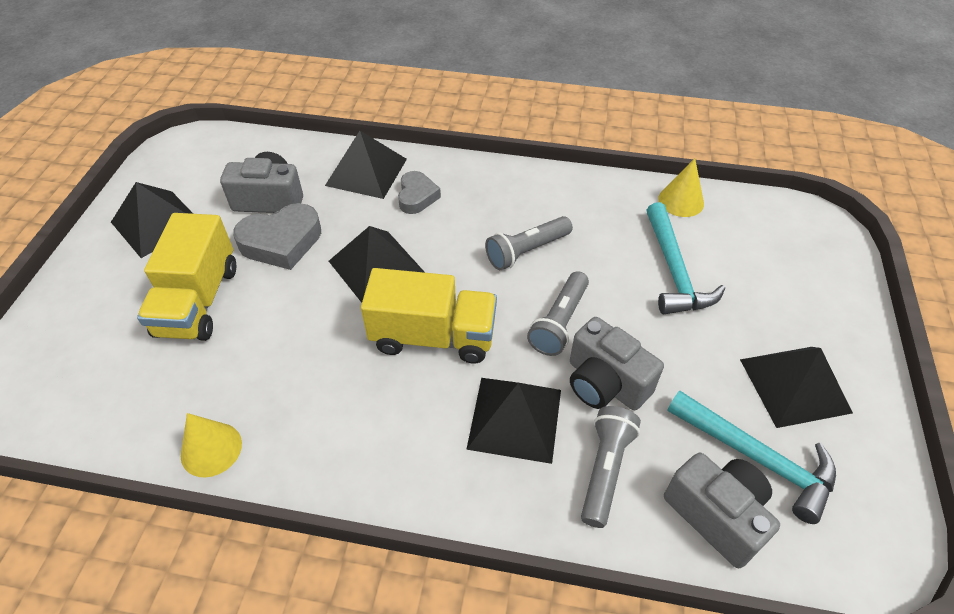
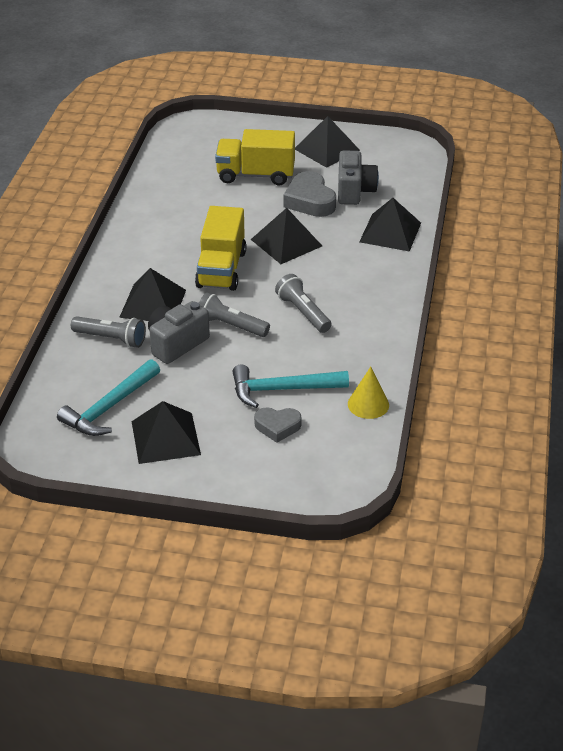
camera: 90 degrees right, 10 degrees down
(211, 449) = (146, 194): yellow cone -> none
(417, 196) = (362, 258): grey heart -> grey heart (277, 427)
(716, 515) = (73, 383): grey camera -> none

